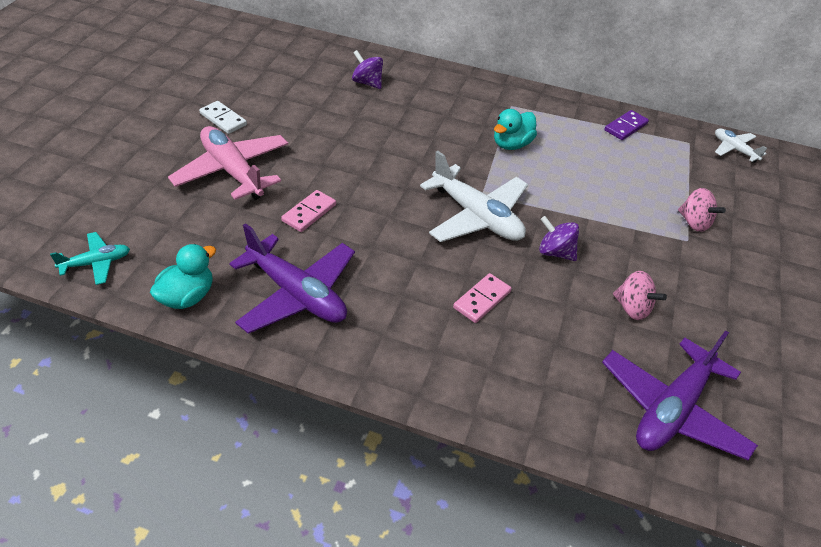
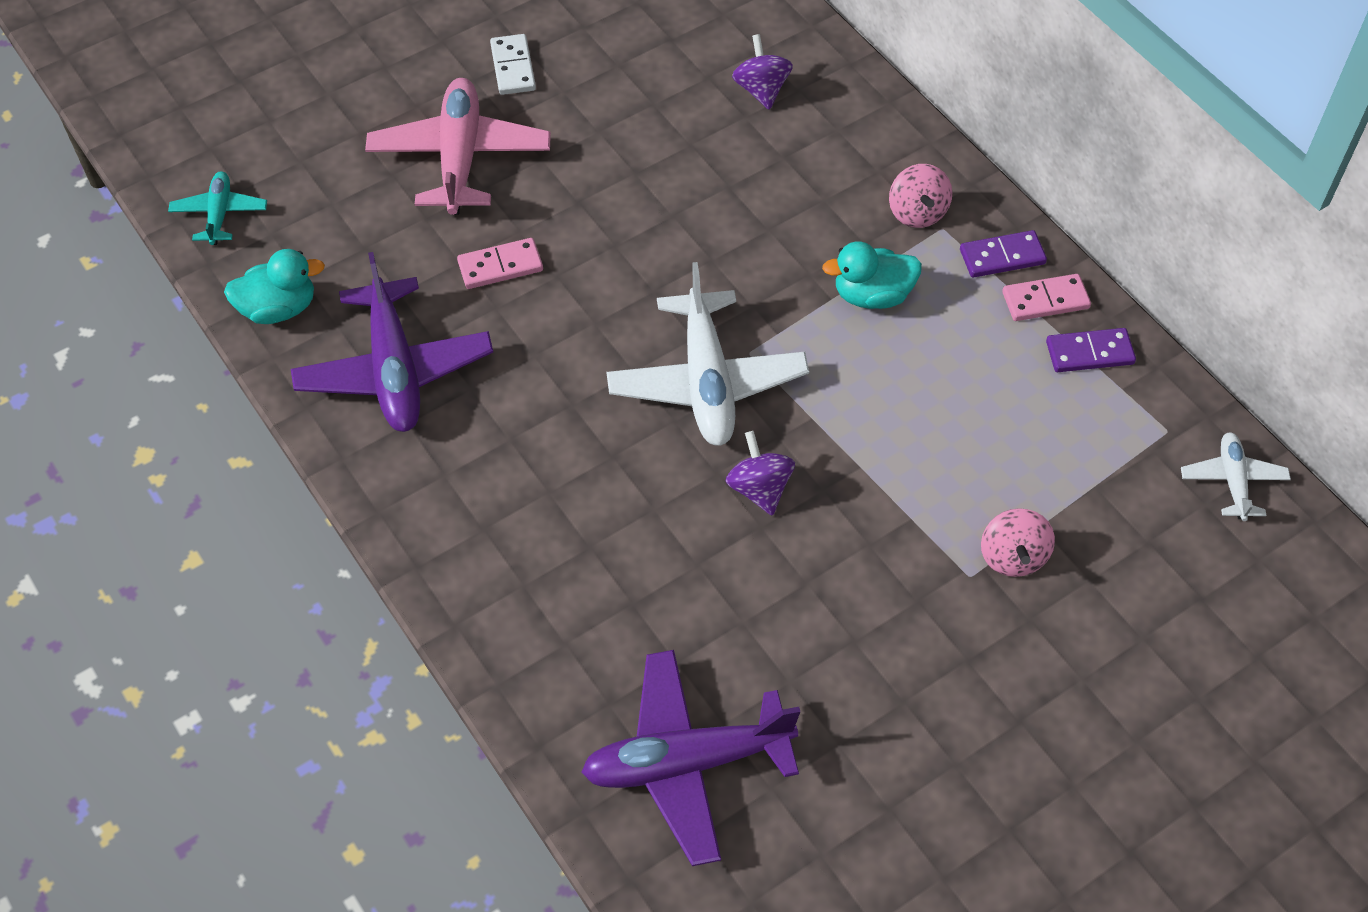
camera: 40 degrees right, 10 degrees up
(96, 263) = (219, 214): turquoise plane -> turquoise plane turned 105 degrees counterclockwise
(482, 300) = (599, 498): pink domino -> pink domino (1045, 300)
(548, 106) = (1002, 257): none -> purple domino
(632, 308) = (779, 619): pink spinning top -> pink spinning top (917, 212)

